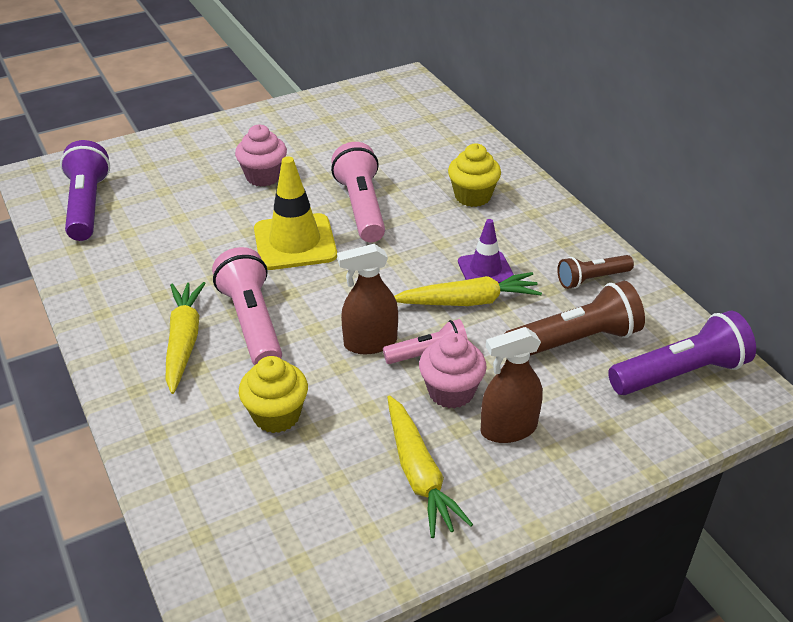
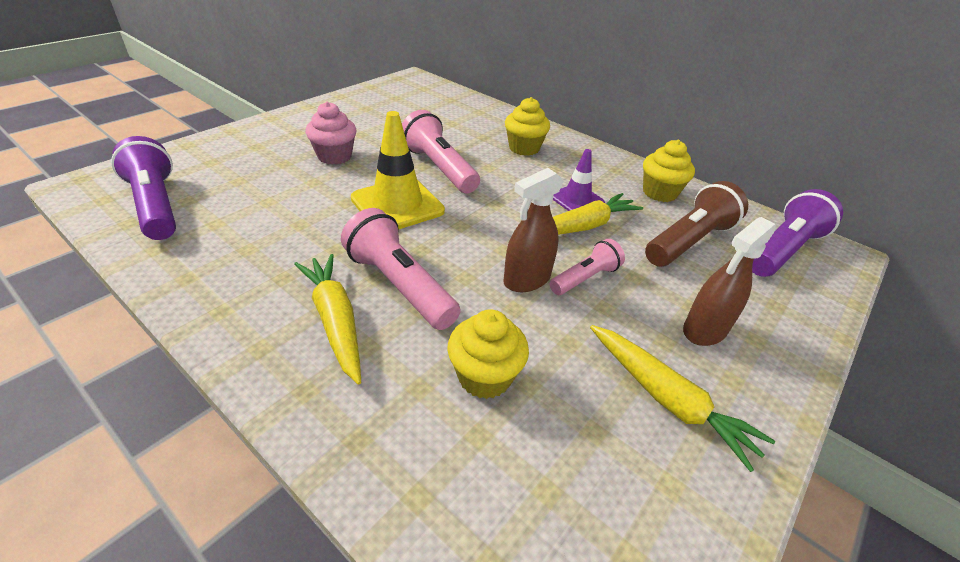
camera: 25 degrees left, 0 degrees up
(451, 392) = (630, 308): pink cupcake -> none
(591, 279) = (659, 193): brown flashlight -> yellow cupcake

